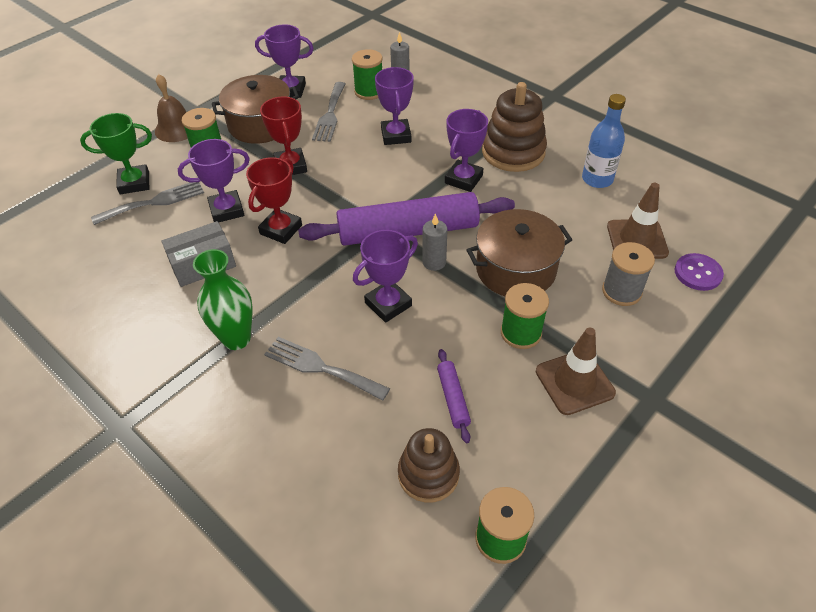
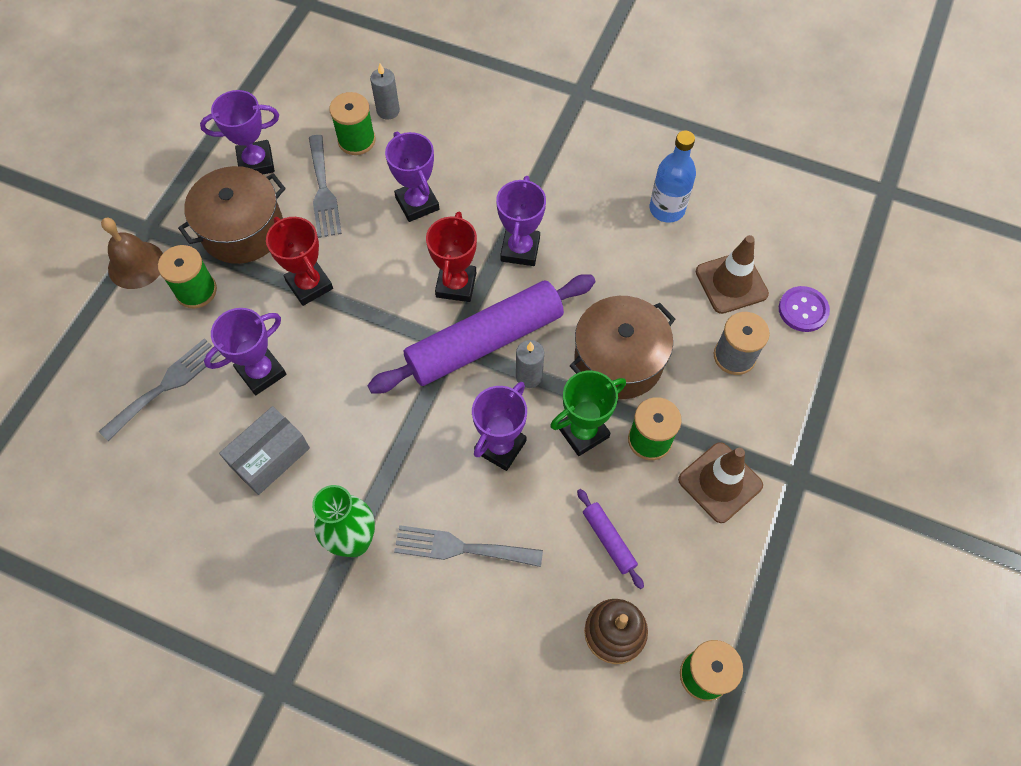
camera: 20 degrees left, 15 degrees up
(134, 183) = (125, 364): green trophy -> green trophy (583, 432)
(281, 229) = (339, 381): red trophy -> red trophy (456, 285)
(513, 152) = (562, 193): brown stacking toy -> none

